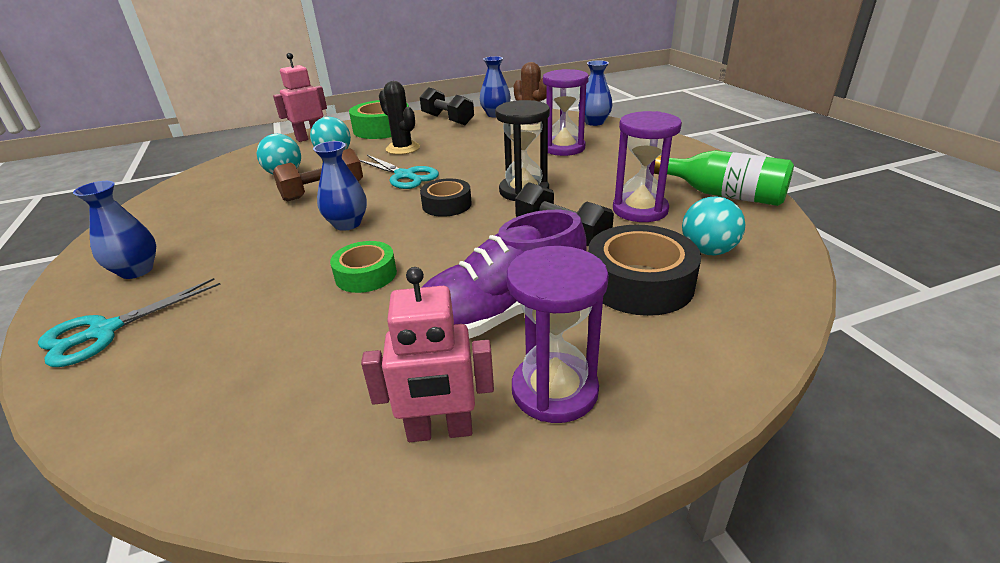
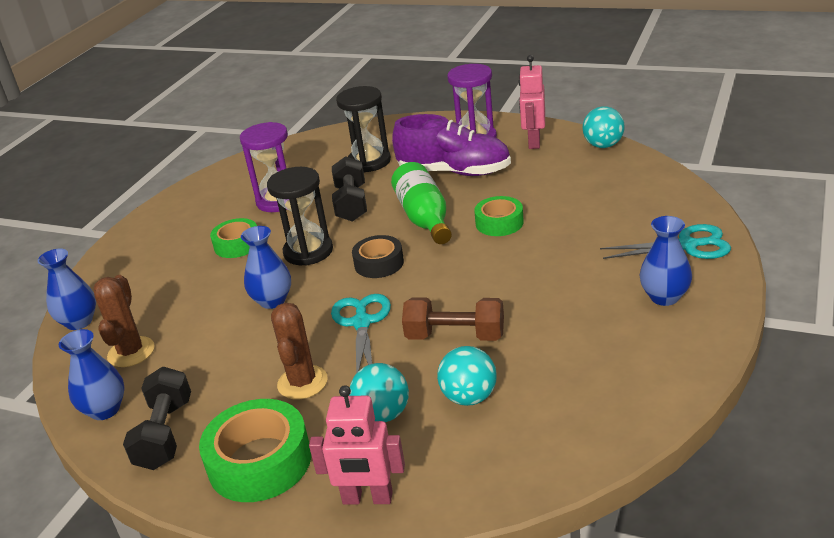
camera: 135 degrees left, 0 degrees up
(347, 224) = (471, 277): blue vase -> blue vase (272, 301)
(403, 148) = (302, 382): black cactus -> brown cactus
(440, 431) = (533, 142): pink robot -> pink robot turned 120 degrees counterclockwise
(563, 148) = (186, 292): purple hourglass -> none
(593, 175) = (237, 244): none -> green tape
(639, 283) = (369, 162): black tape -> black hourglass
(707, 251) = (306, 163): turquoise ball -> turquoise ball (603, 145)
(723, 195) = (214, 190): green bottle -> green bottle (424, 218)

